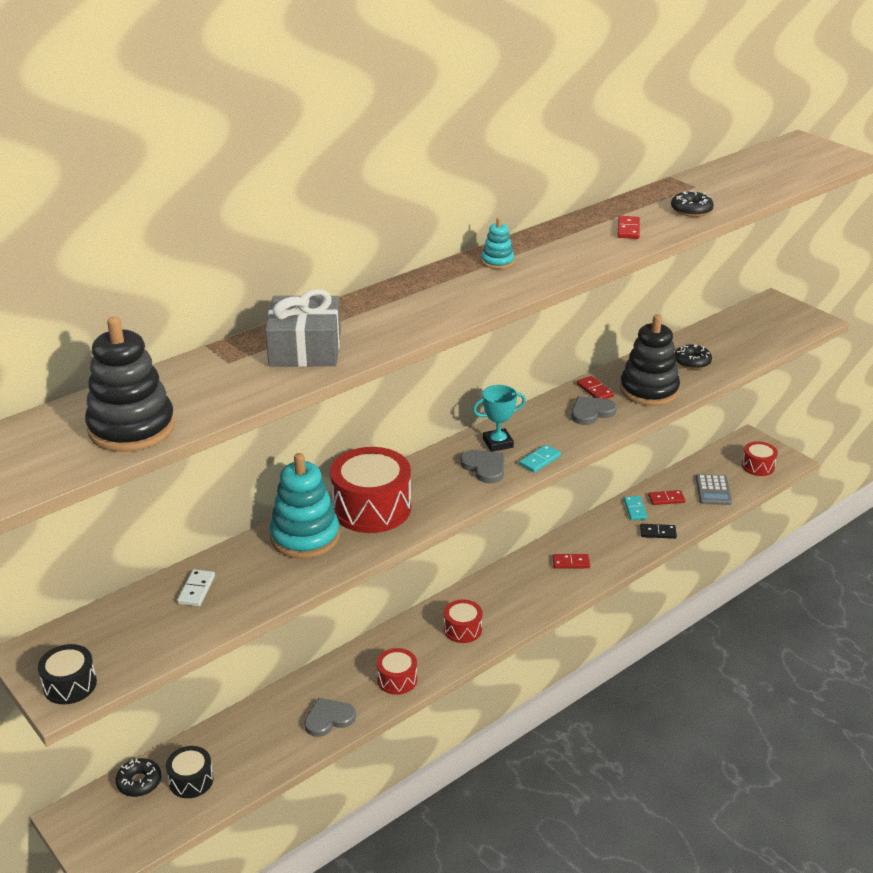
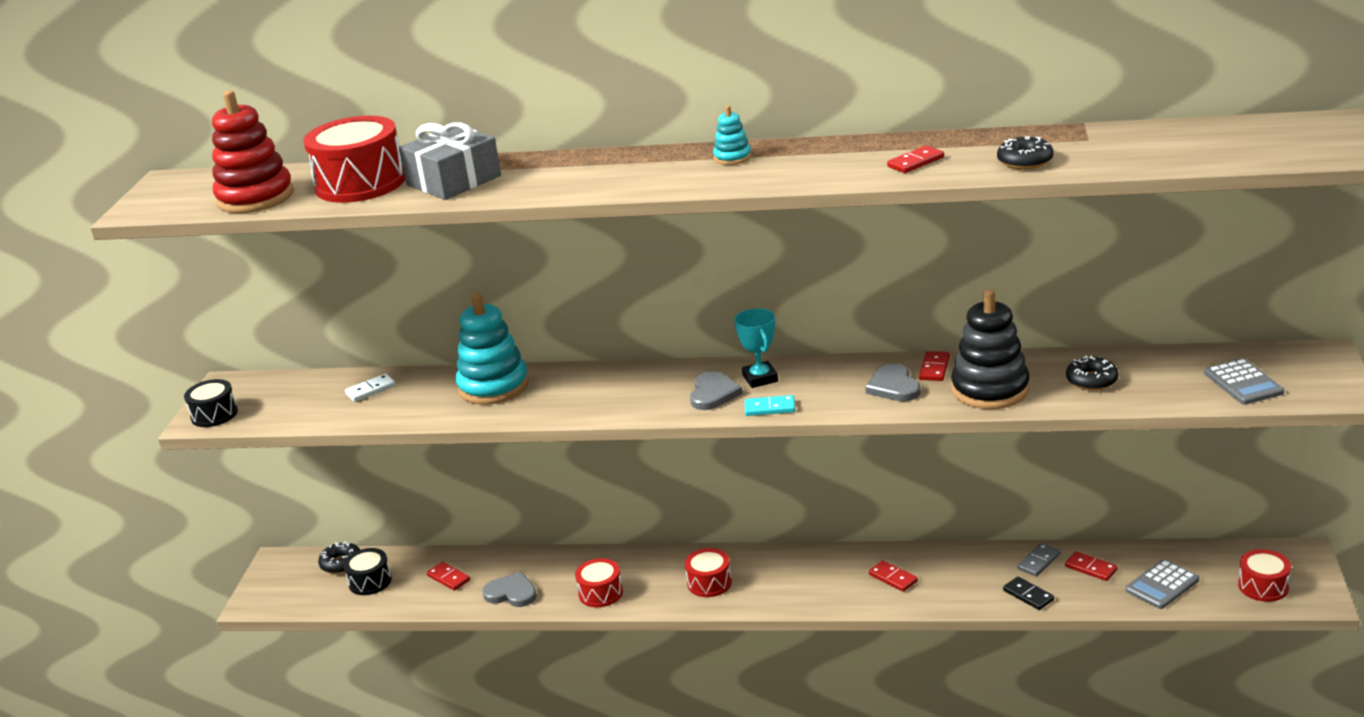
camera: 50 degrees right, 5 degrees down
(131, 428) = (255, 198): black stacking toy -> red stacking toy
(258, 737) = (448, 578): none -> red domino
(371, 508) = (573, 386): red drum -> red drum (360, 183)
(498, 443) = (760, 378): turquoise trophy -> turquoise trophy turned 45 degrees clockwise
(591, 412) = (893, 386): grey heart -> grey heart turned 120 degrees counterclockwise
(635, 509) = (1038, 562): turquoise domino -> grey domino
(765, 332) = (1243, 383): none -> grey calculator

